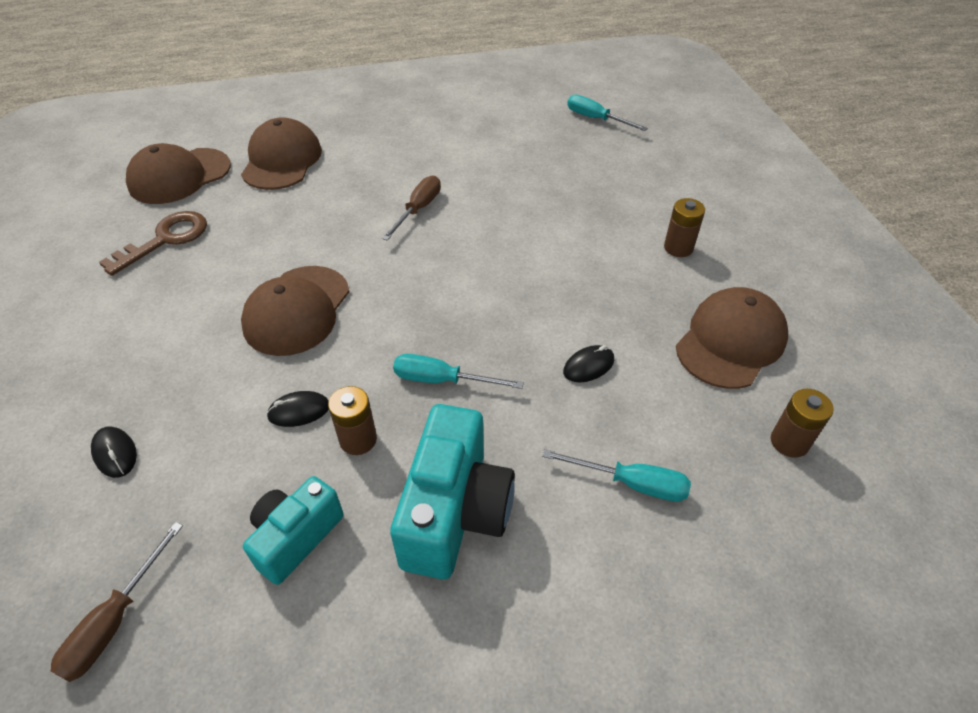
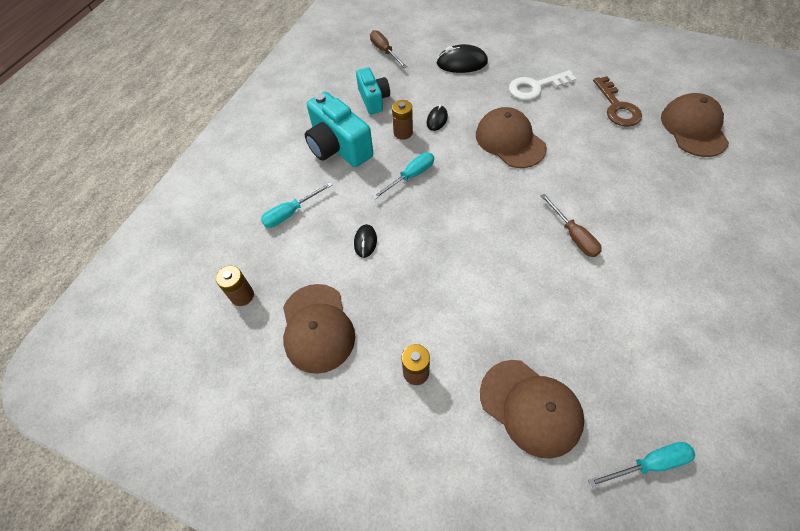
camera: 130 degrees right, 10 degrees up
(115, 453) = (461, 63): black mouse -> black mouse, size x1.71
(152, 330) = (535, 87): none -> white key
(282, 160) = (689, 185): brown cap -> brown cap (530, 407)

